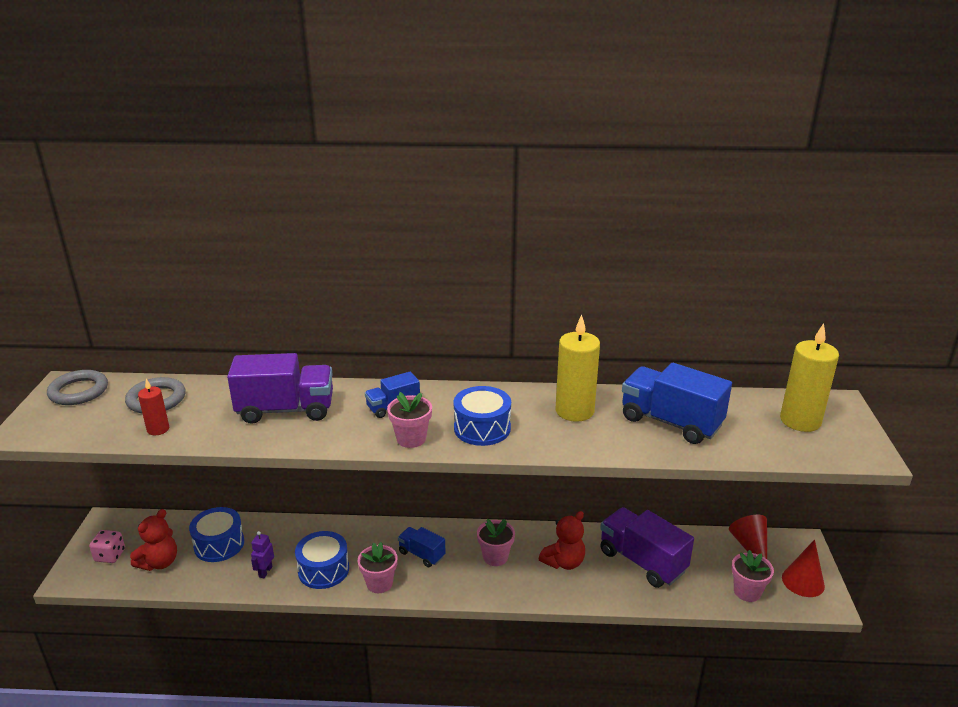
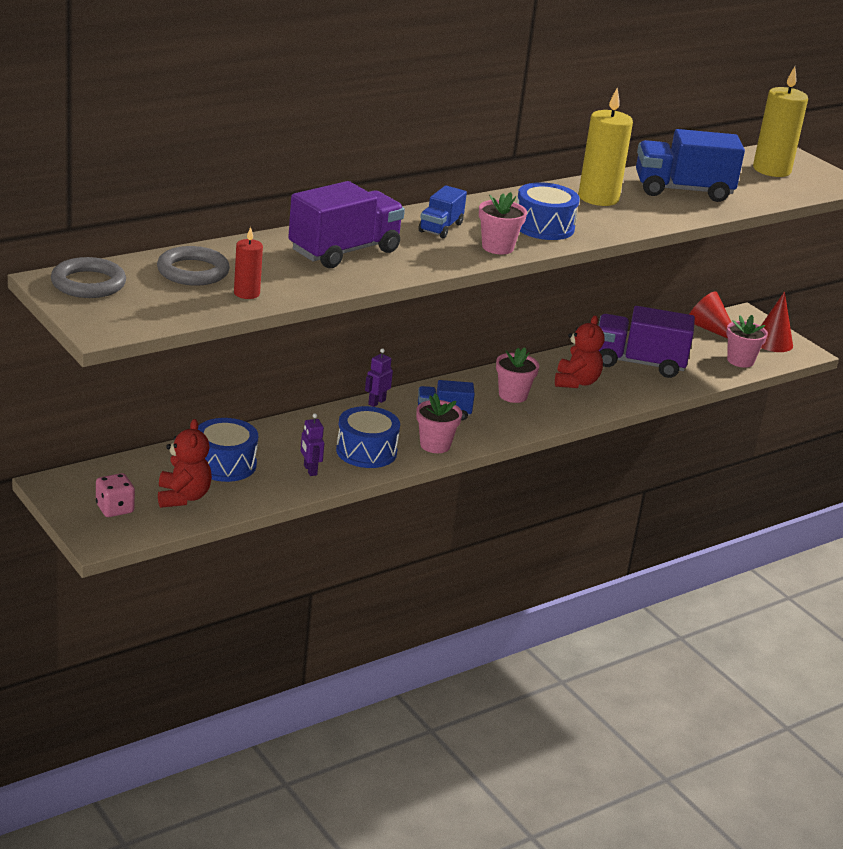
camera: 40 degrees left, 0 degrees up
(384, 527) = (376, 402): none -> purple robot

